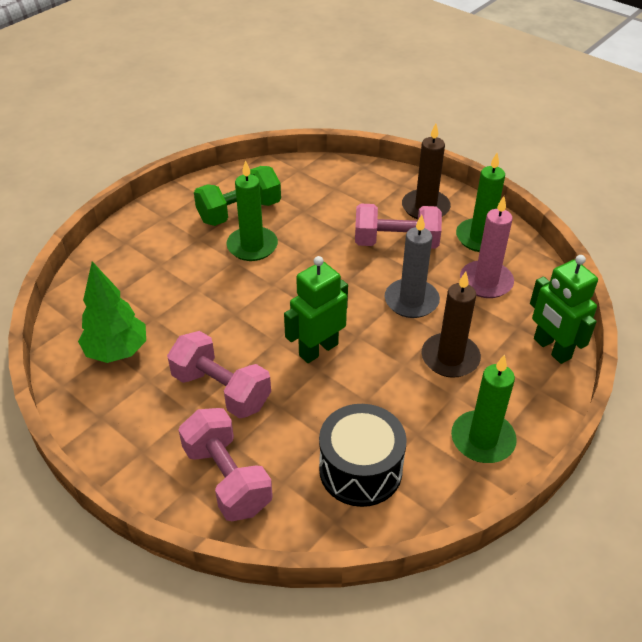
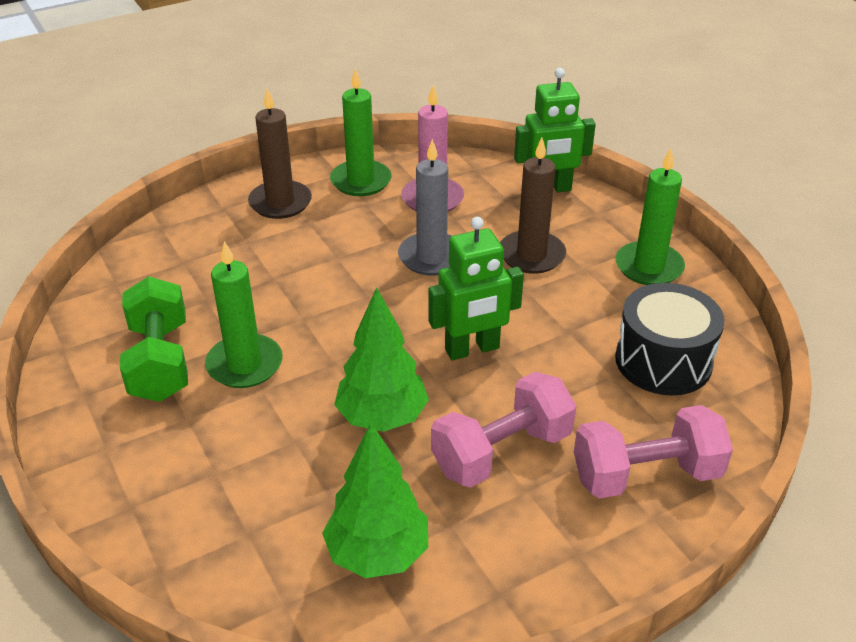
camera: 70 degrees left, 5 degrees down
(230, 322) = (382, 418): none -> green tree
(318, 349) = (472, 349): green robot -> green robot turned 90 degrees counterclockwise
(396, 242) = (326, 241): pink dumbbell -> none

